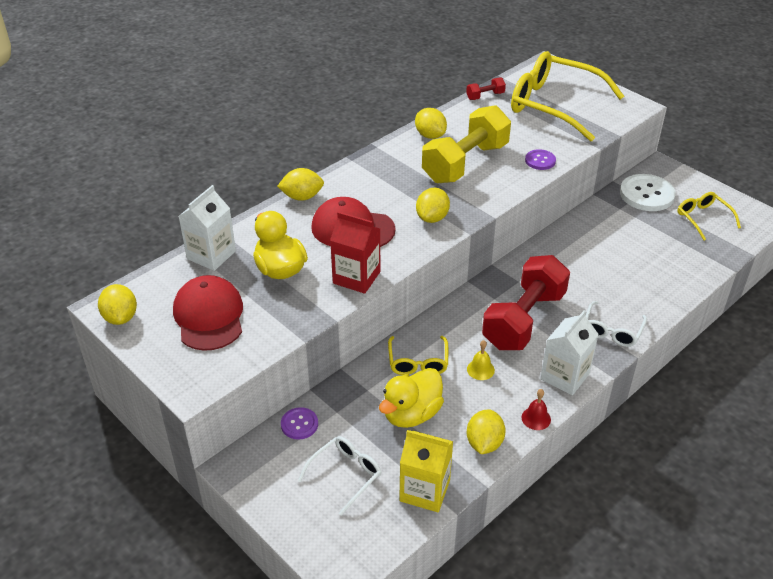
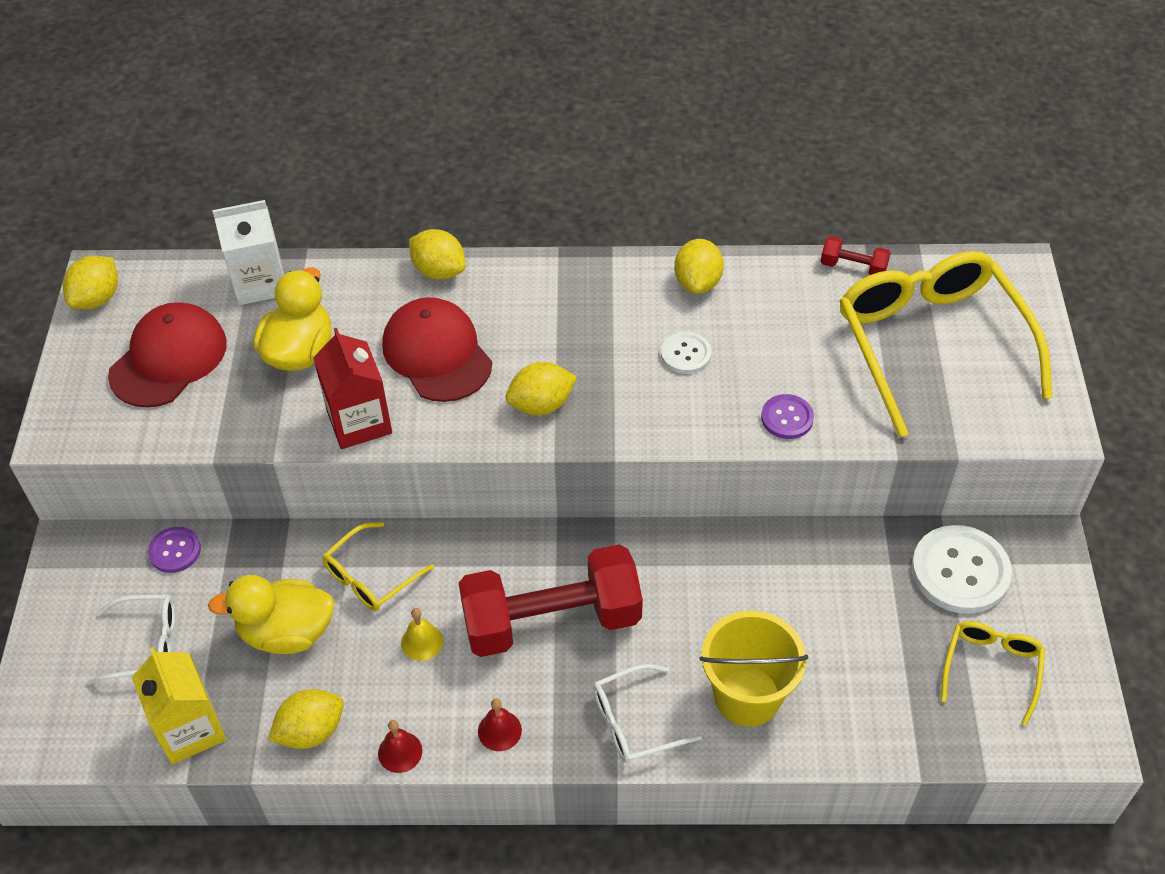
camera: 45 degrees right, 10 degrees up
(465, 163) = (686, 354): yellow dumbbell -> white button
(565, 376) = (499, 730): white carton -> red bell
(638, 289) = (747, 696): none -> yellow bucket

